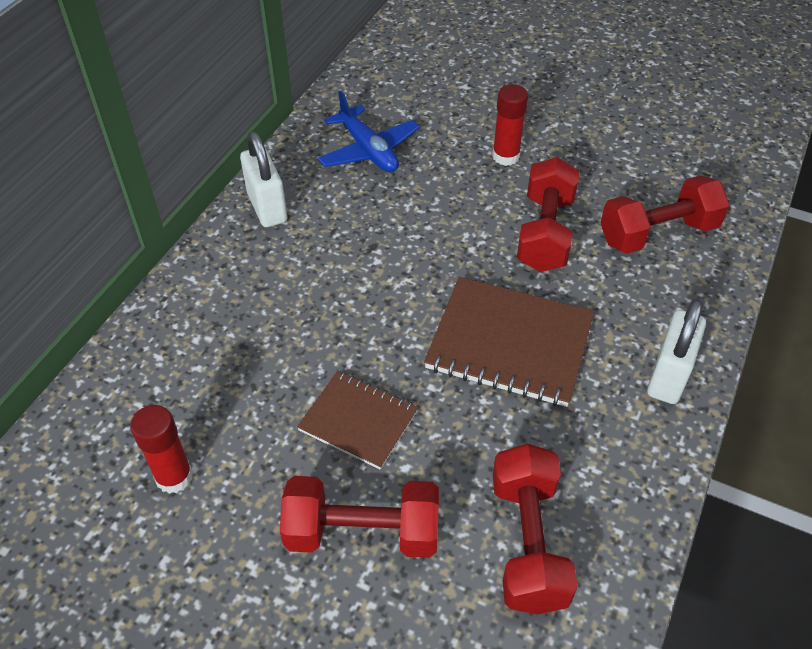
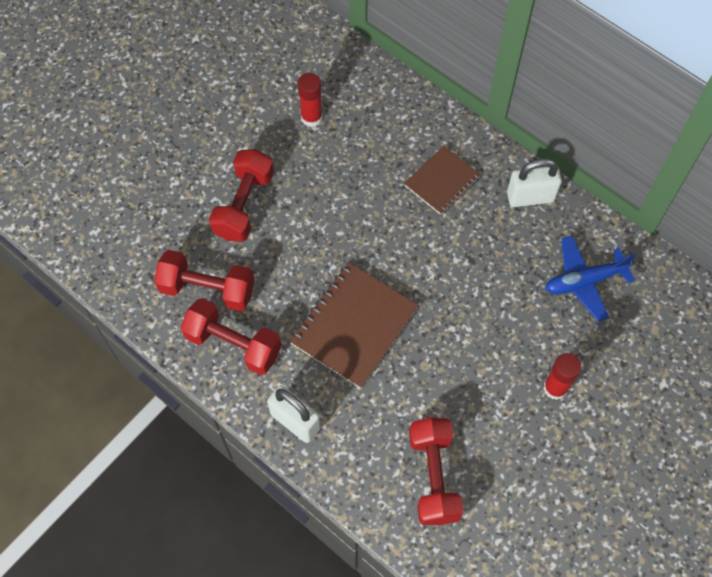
camera: 105 degrees right, 15 degrees up
(358, 421) = (320, 219): brown notebook -> brown notebook (442, 181)
(545, 233) = (455, 388): red dumbbell -> red dumbbell (233, 344)

